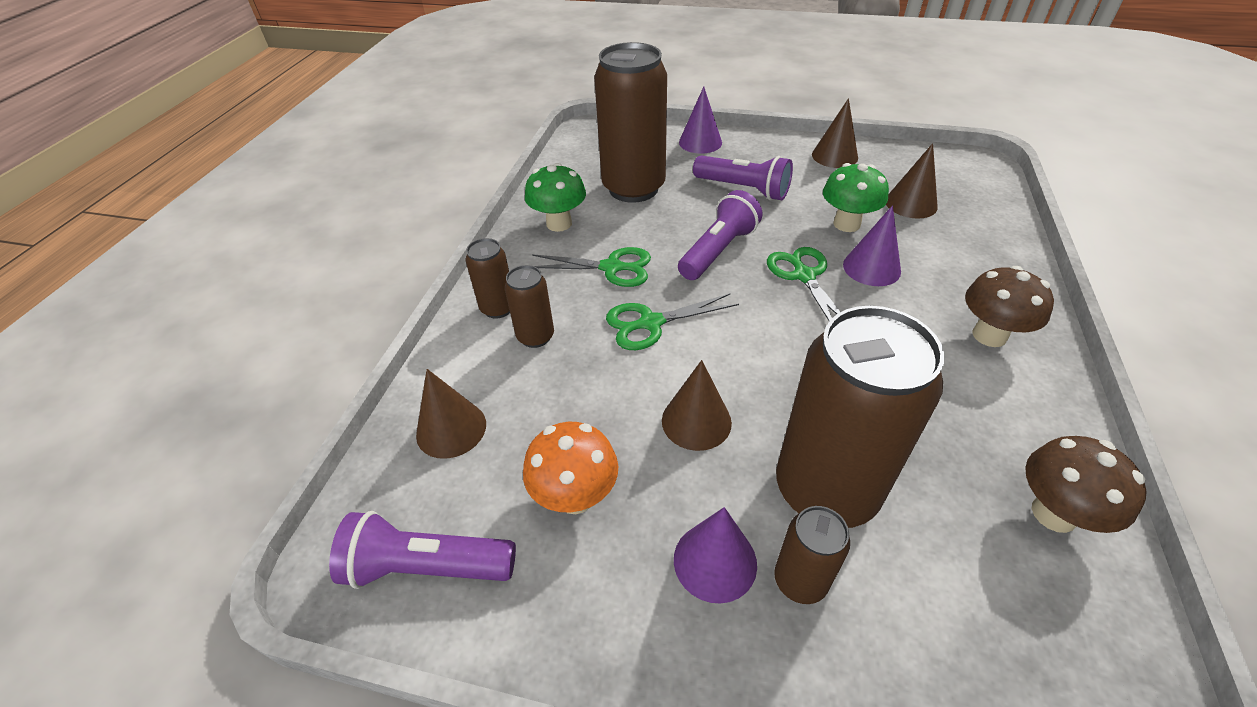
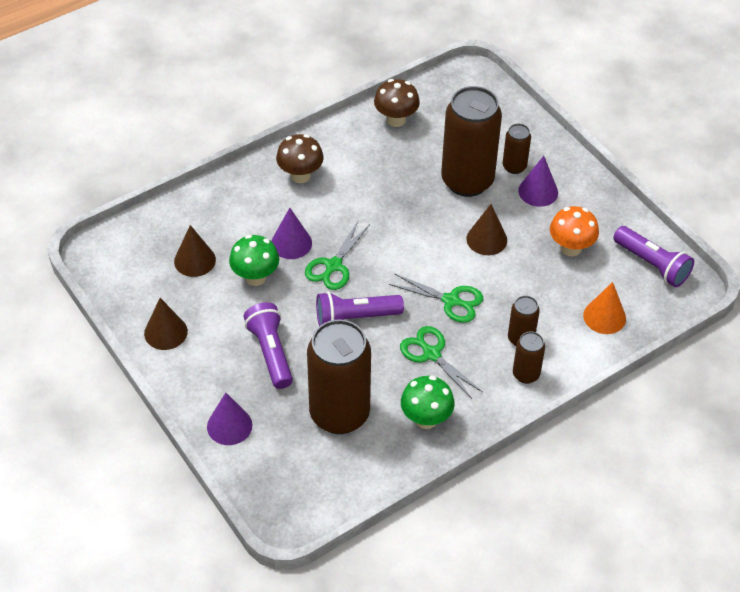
camera: 140 degrees left, 5 degrees up
(451, 429) = (604, 317): brown cone -> orange cone

